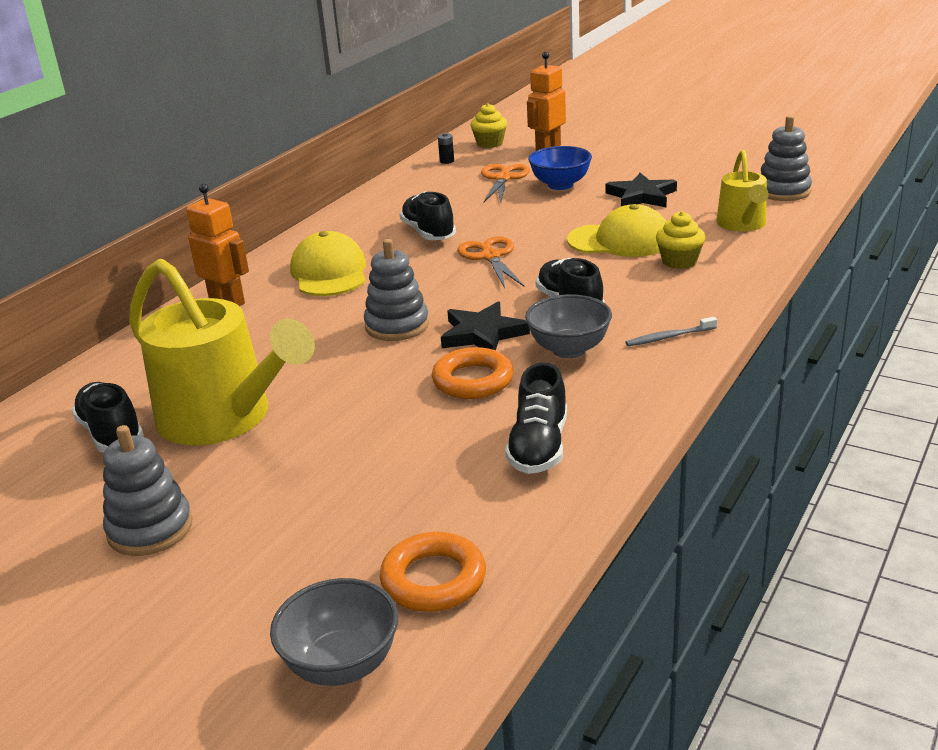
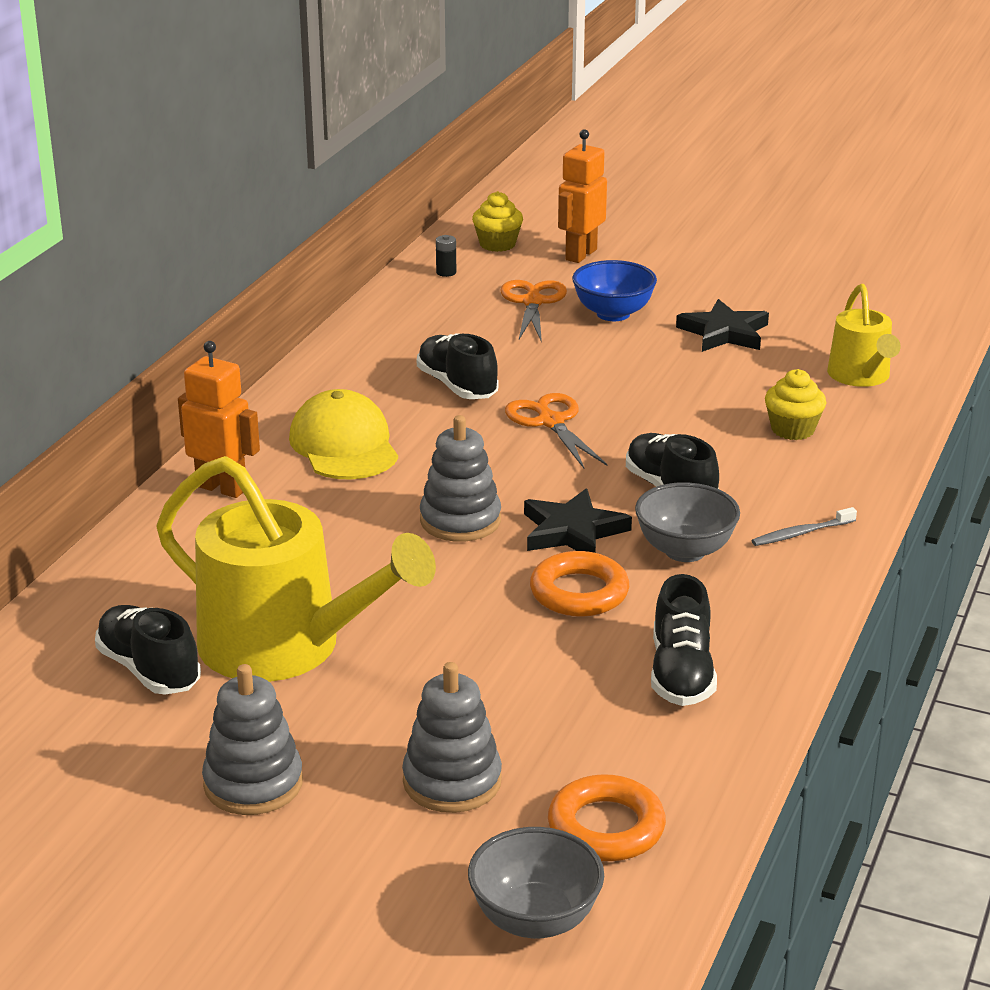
camera: 10 degrees left, 0 degrees up
(620, 240) = (711, 399): yellow cap -> none
(783, 191) = (903, 327): grey stacking toy -> grey stacking toy (452, 781)

